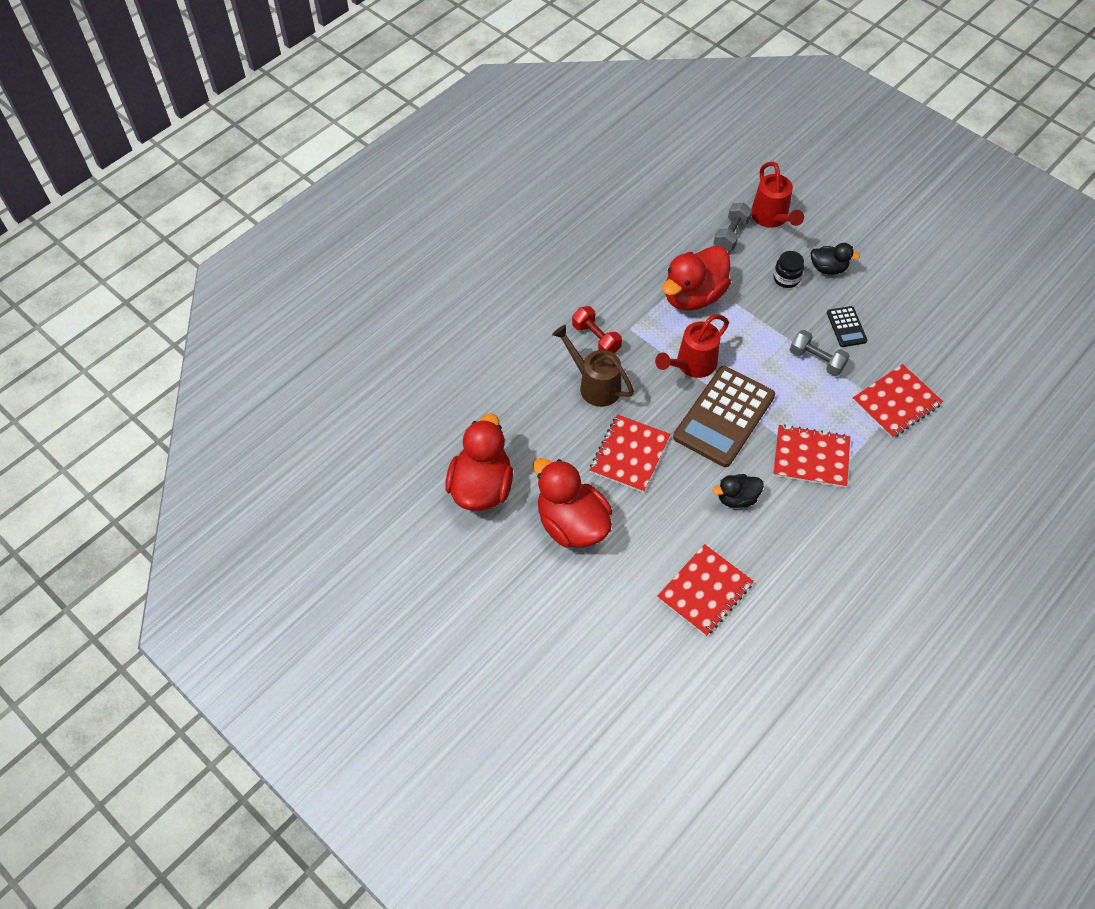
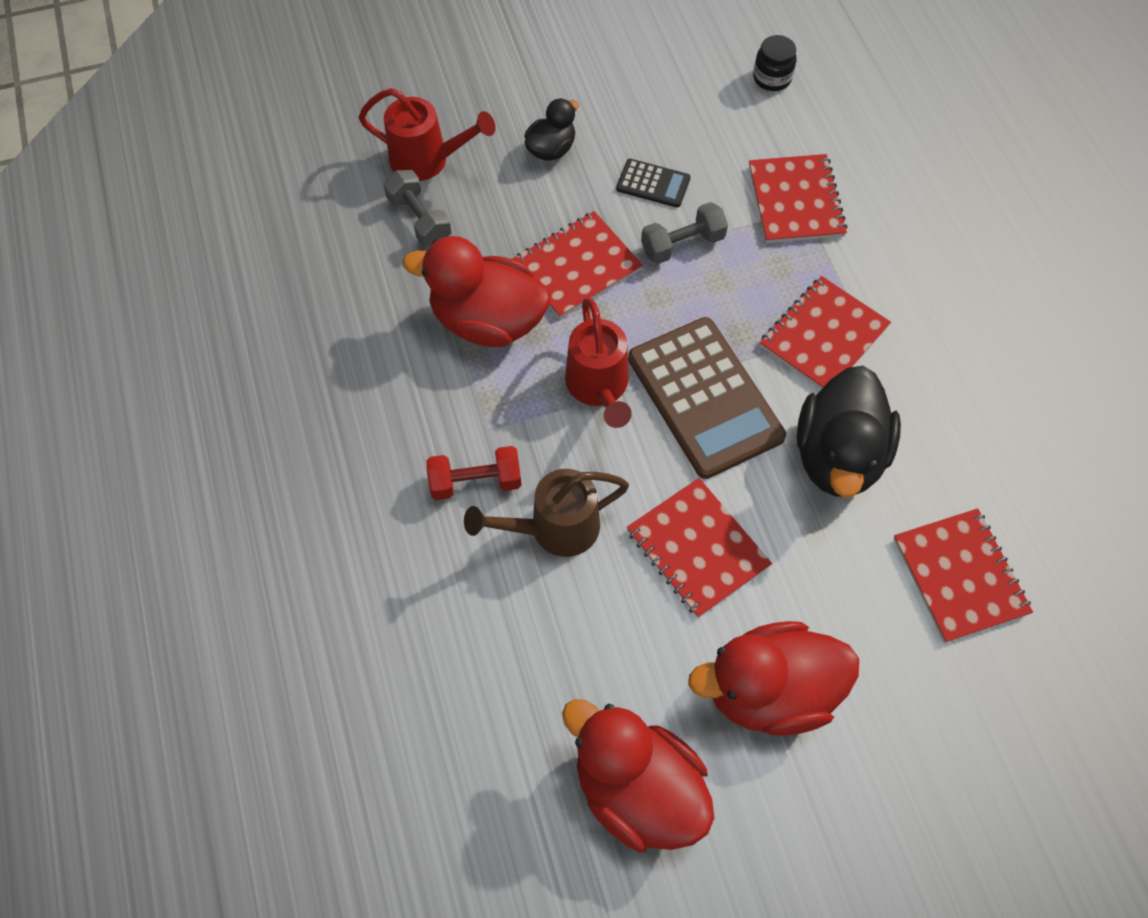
camera: 60 degrees left, 5 degrees up
(693, 296) = (488, 321): red duck -> red duck turned 120 degrees clockwise
(736, 498) = (838, 456): black duck -> black duck, size x1.89
(760, 318) = (576, 266): none -> red notebook
(786, 278) = (535, 201): black jar -> black jar (772, 78)

